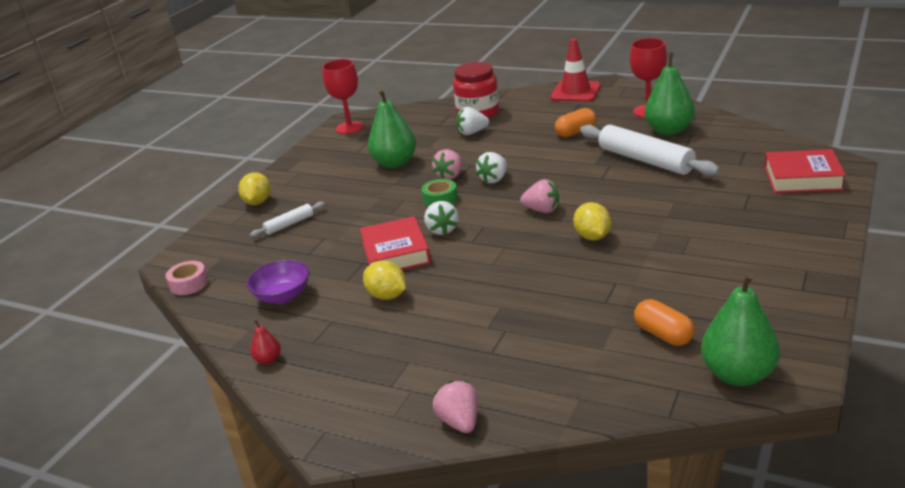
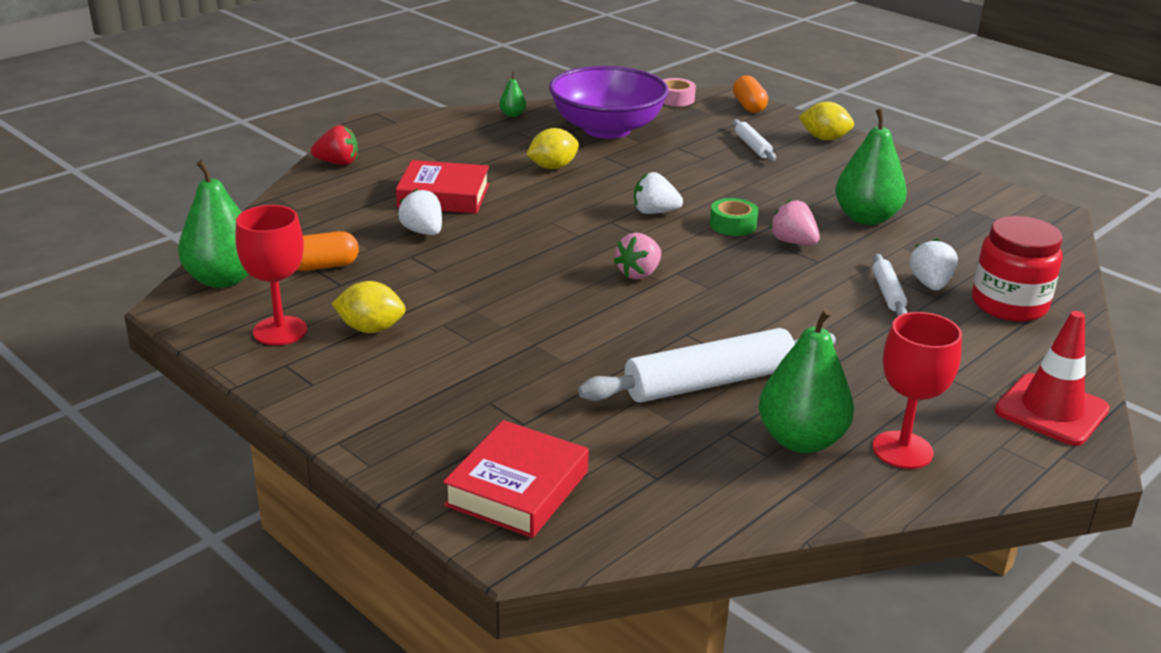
camera: 105 degrees right, 0 degrees up
(268, 360) = (512, 115): red pear -> green pear
(283, 296) = (607, 129): purple bowl -> purple bowl, size x1.89
(349, 128) = (1018, 210): red goblet -> red goblet (280, 331)
(395, 252) = (631, 183): red book -> red book (443, 196)
(459, 422) = (338, 163): pink strawberry -> red strawberry
(493, 140) = (887, 293): none -> white rolling pin
(494, 179) = (756, 265): white strawberry -> white strawberry (423, 232)
(576, 132) = (864, 360): orange capsule -> orange capsule (749, 106)
(592, 237) = (541, 285): yellow lemon -> yellow lemon (371, 329)

